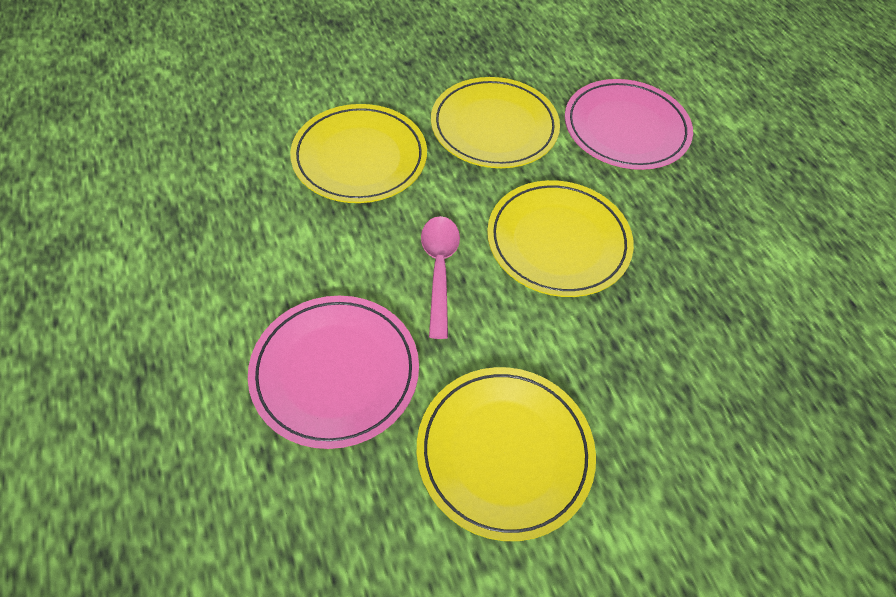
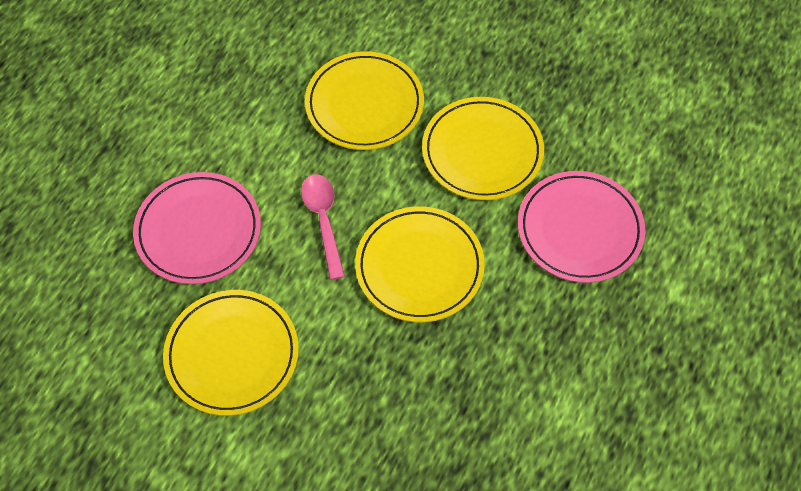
camera: 50 degrees right, 5 degrees up
(439, 270) = (323, 221): pink spoon -> pink spoon turned 60 degrees counterclockwise

